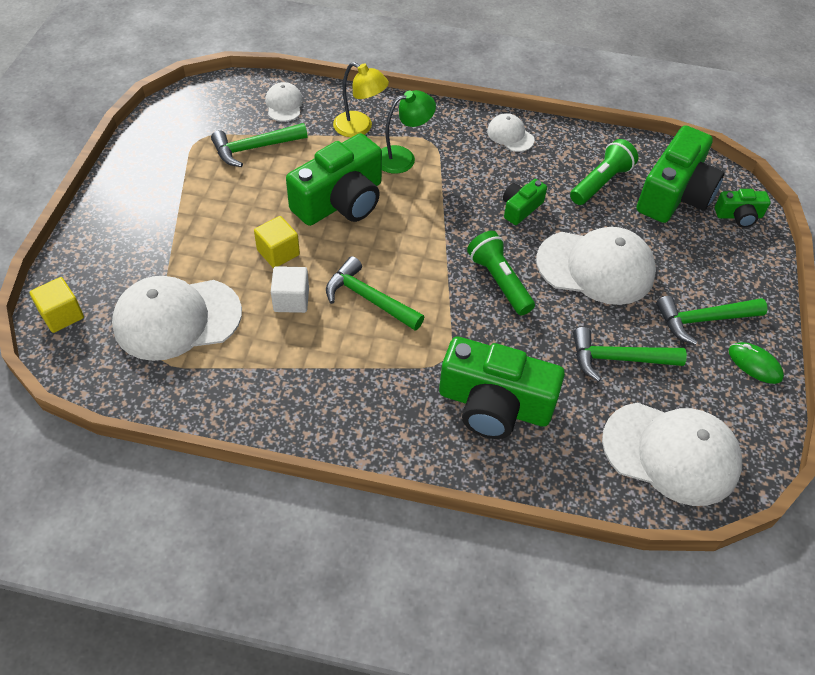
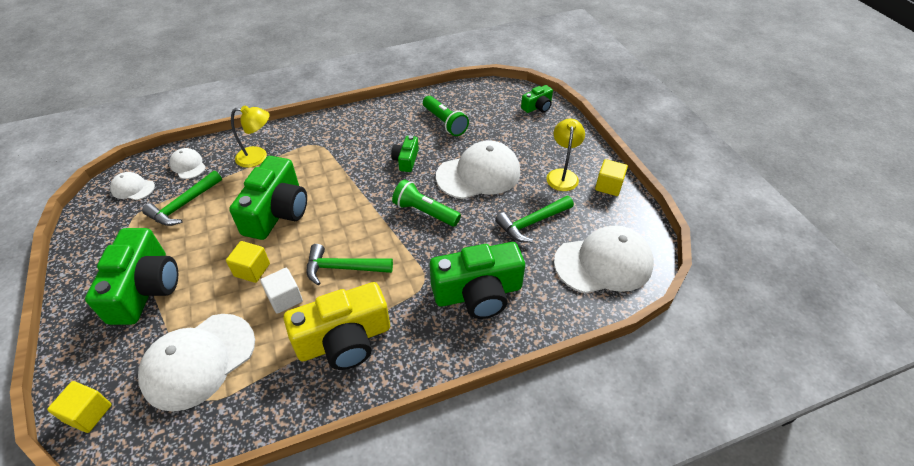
camera: 30 degrees left, 5 degrees down
(321, 375) = (344, 340): none -> yellow camera
(403, 157) = (303, 163): green lamp -> none
(510, 135) = (367, 118): white cap -> white cap (133, 188)
(600, 182) = (445, 122): green flashlight -> green flashlight turned 135 degrees clockwise
(674, 194) = (493, 110): green camera -> green camera (145, 288)
(703, 320) = (562, 175): green hammer -> yellow lamp
(754, 364) = (608, 186): green mouse -> yellow cube

